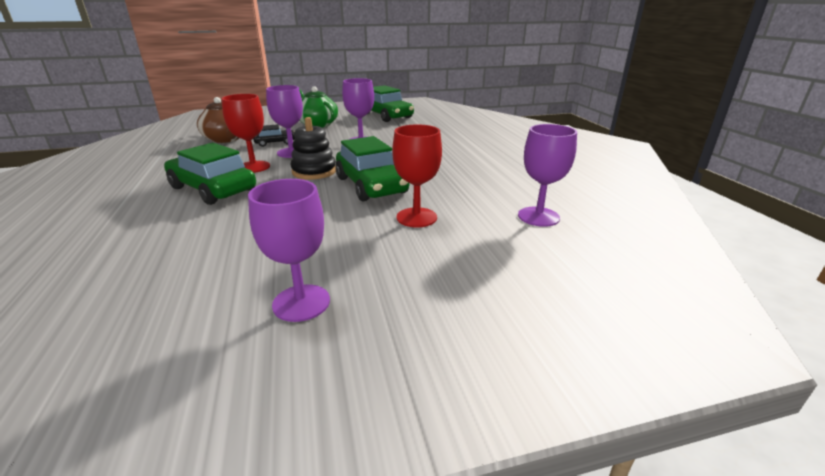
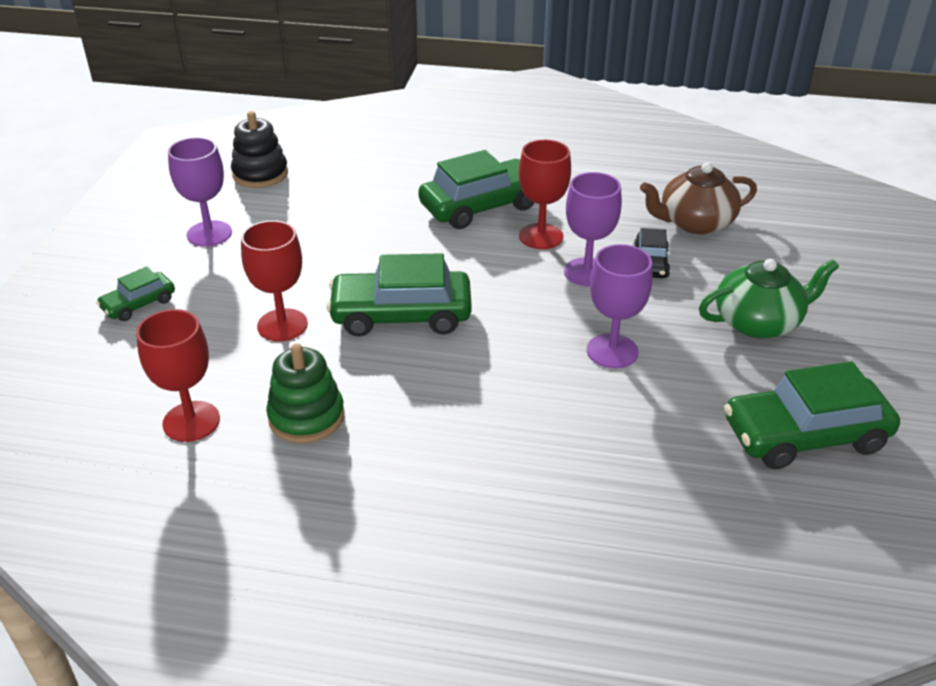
camera: 115 degrees right, 10 degrees up
(314, 171) = (488, 280): black stacking toy -> black stacking toy (260, 174)
(454, 294) = (138, 304): none -> green car
(487, 188) = (306, 417): none -> green stacking toy
(538, 216) = (191, 421): purple goblet -> red goblet

